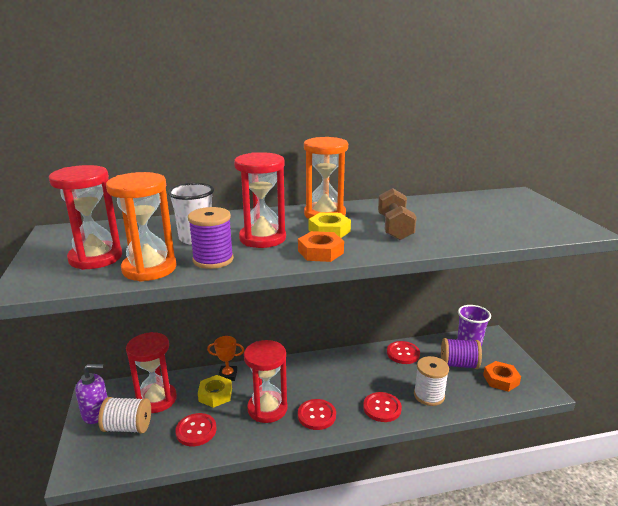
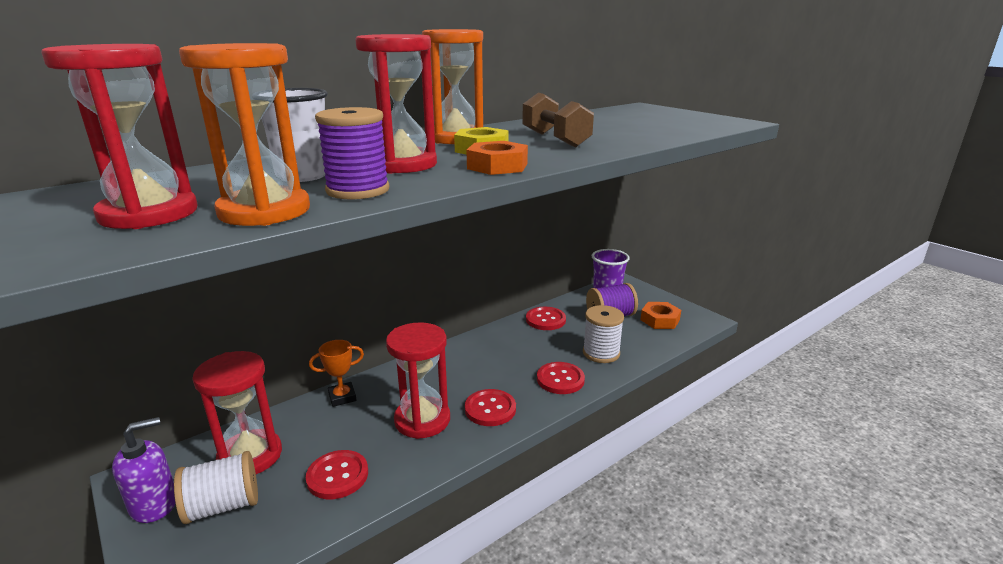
camera: 25 degrees left, 0 degrees up
(215, 395) = (339, 424): yellow nut -> none

